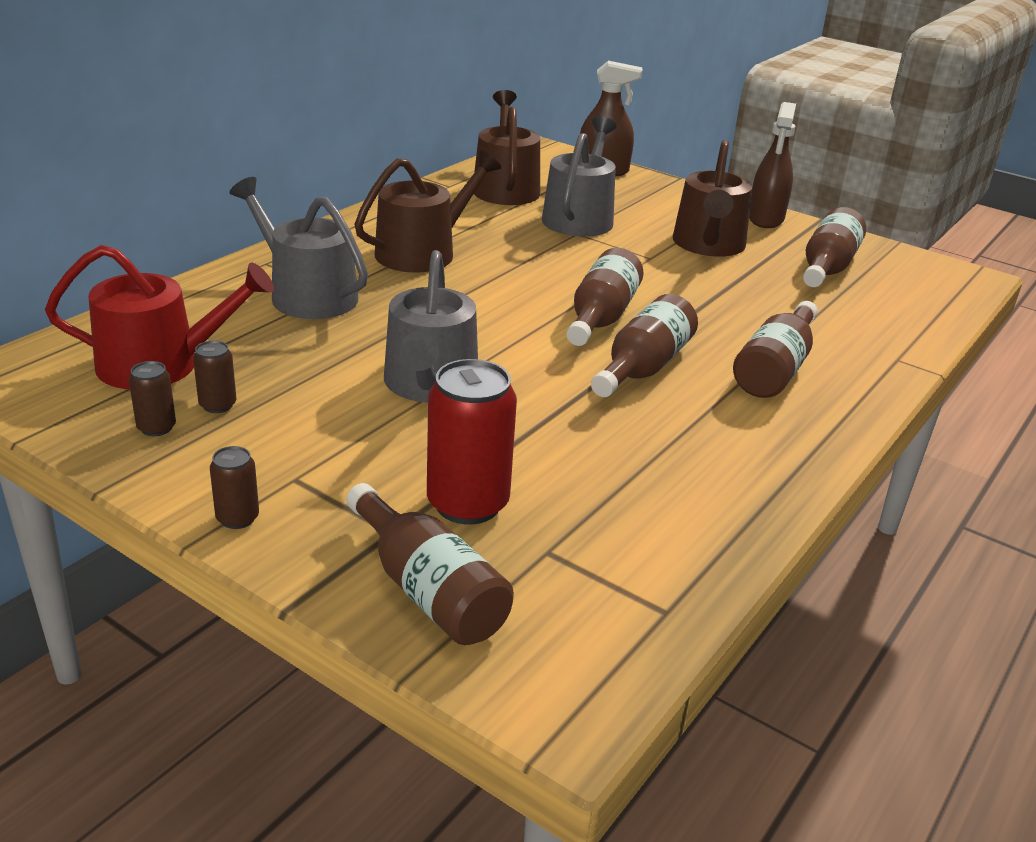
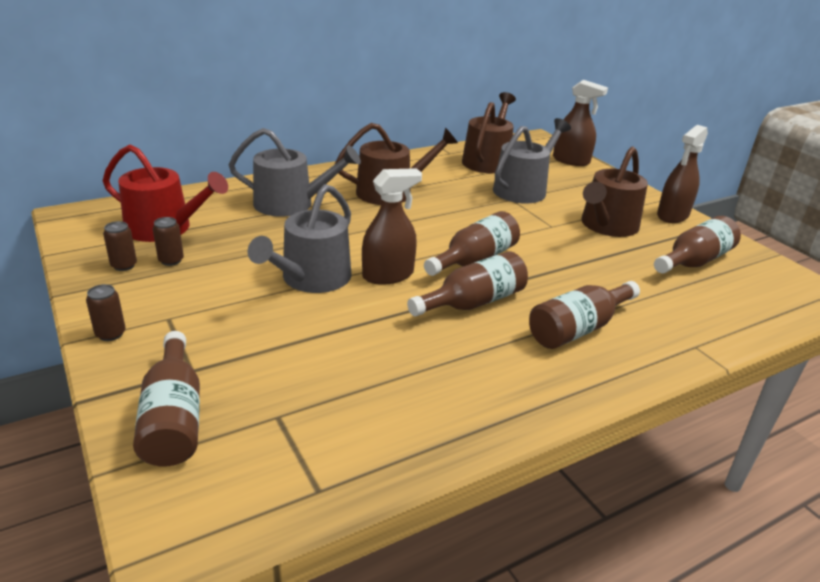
camera: 25 degrees right, 0 degrees up
(306, 294) = (291, 204): grey watering can -> grey watering can turned 120 degrees clockwise
(467, 504) = (257, 366): red can -> none
(518, 358) = (388, 275): none -> brown spray bottle

